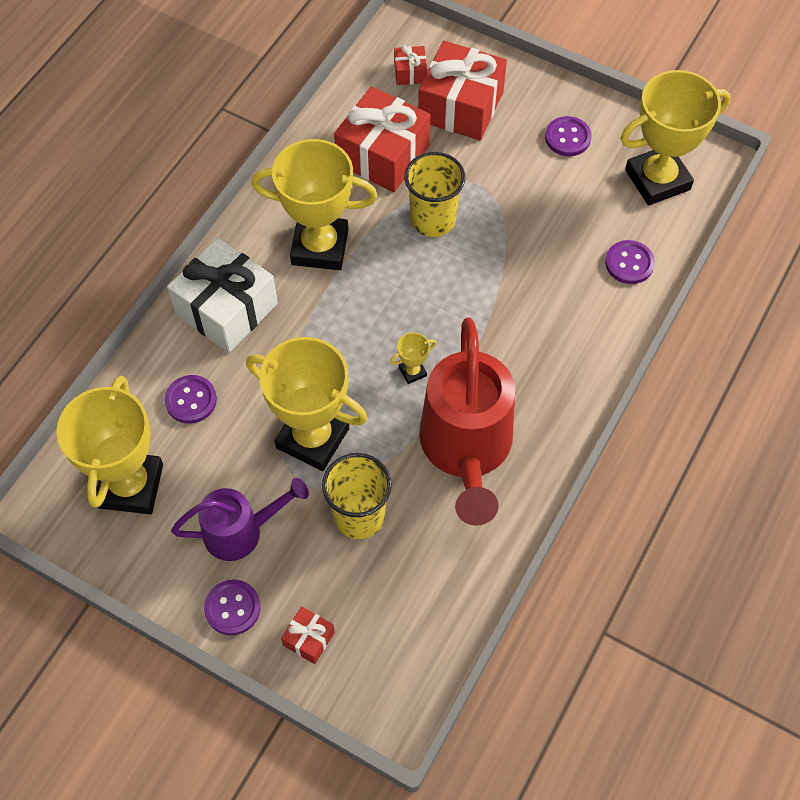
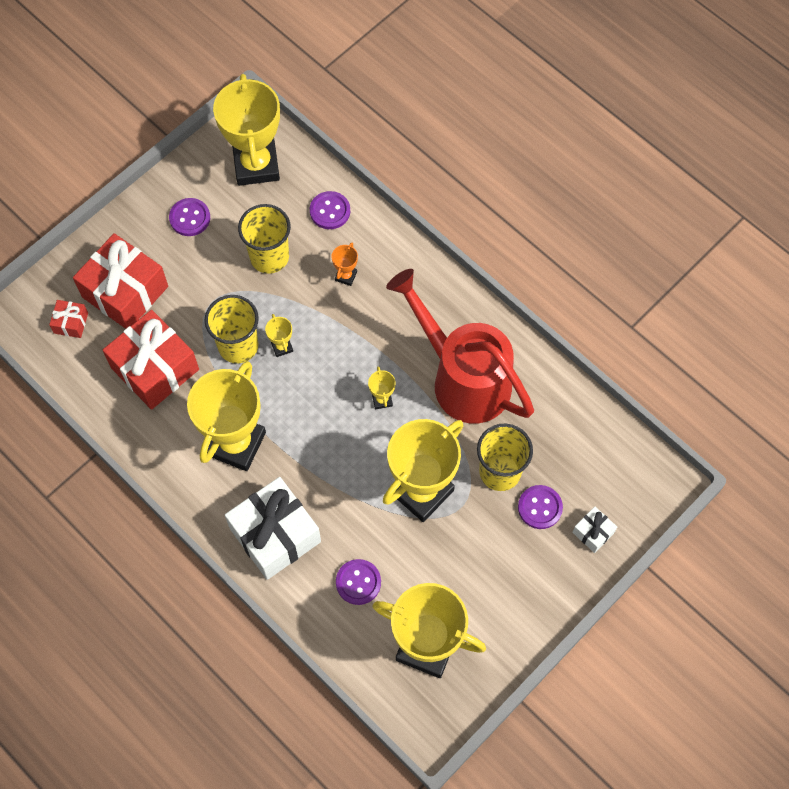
camera: 75 degrees left, 5 degrees up
(232, 608) = (555, 585): purple button -> purple button (540, 507)
(241, 531) = (491, 565): purple watering can -> none
(309, 639) = (593, 532): red gift -> white gift
(445, 260) = (282, 347): none -> yellow trophy
(466, 449) = (463, 378): red watering can -> red watering can turned 150 degrees counterclockwise
(549, 221) = (269, 257): none -> yellow cup
(553, 299) = (346, 276): none -> orange trophy

